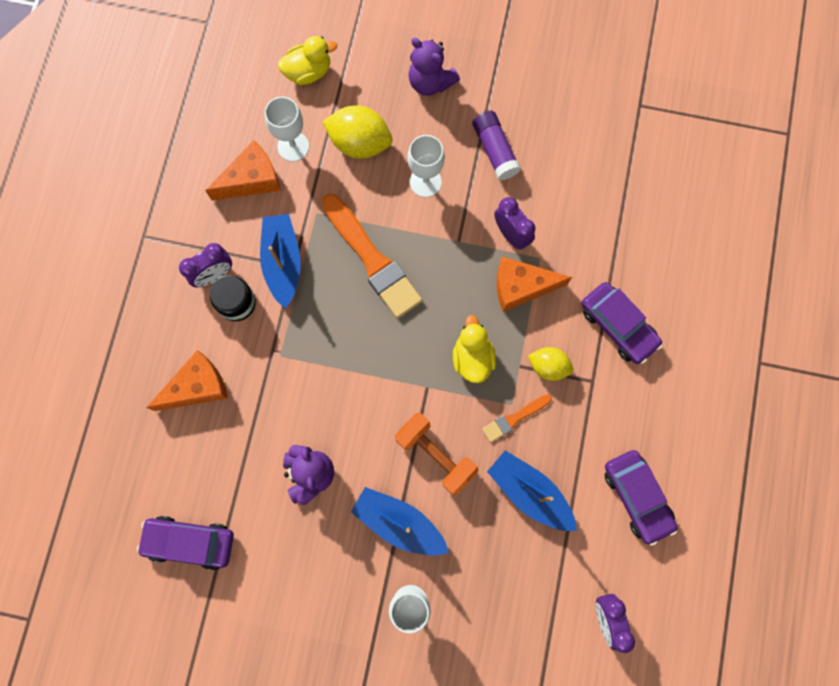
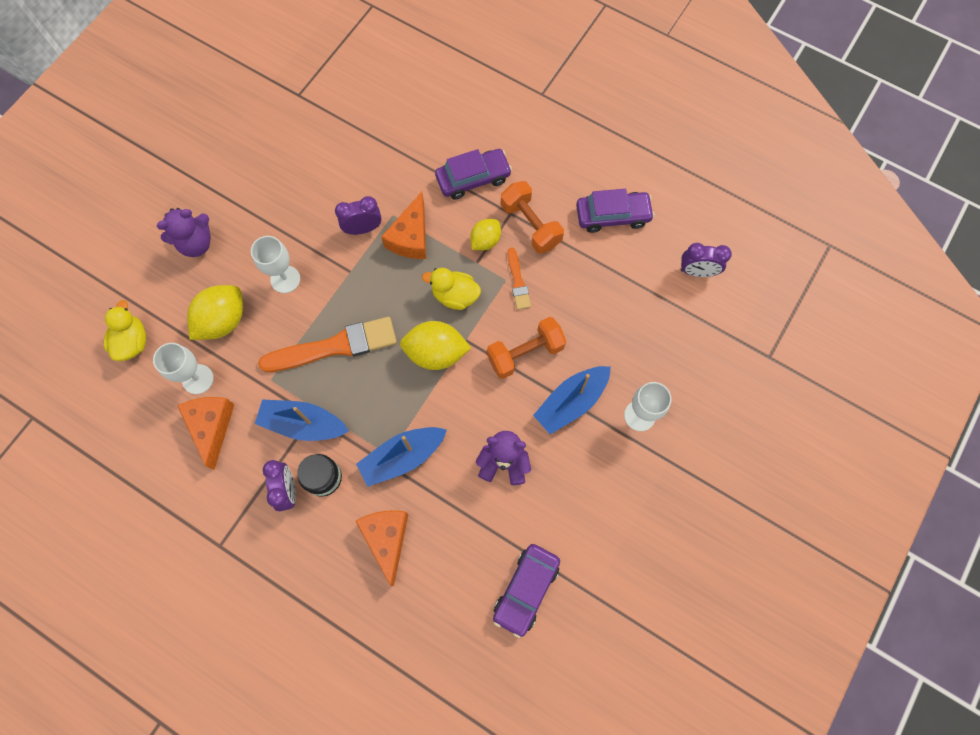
camera: 70 degrees left, 5 degrees down
(402, 362) = (436, 353): none -> yellow lemon
(495, 150) = (283, 215): purple glue stick -> none
(529, 492) = (582, 292): blue boat -> blue boat (402, 457)
(587, 408) = (530, 225): none -> orange dumbbell

